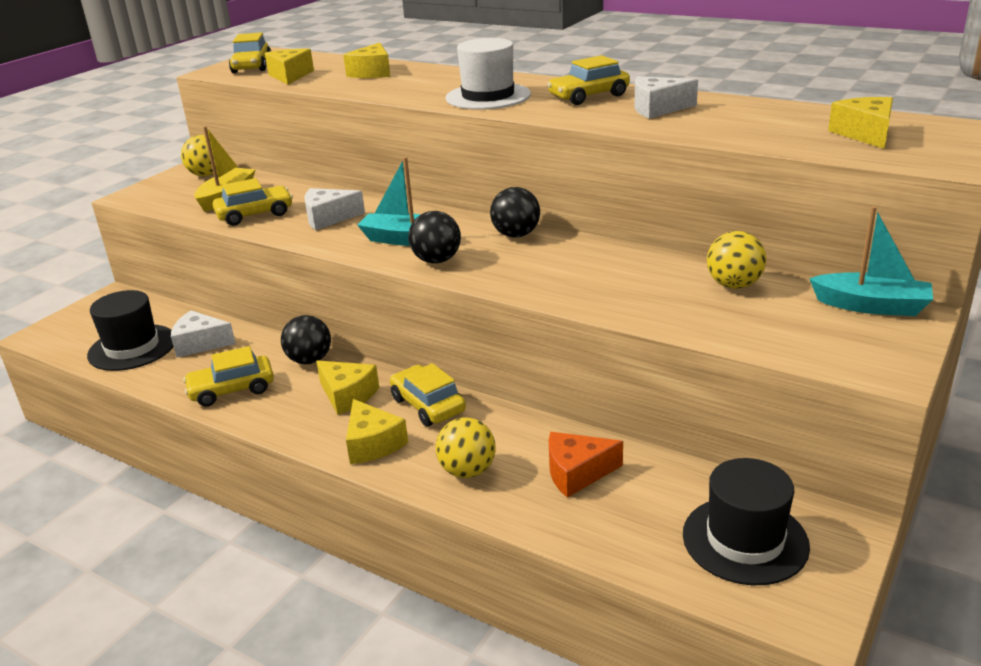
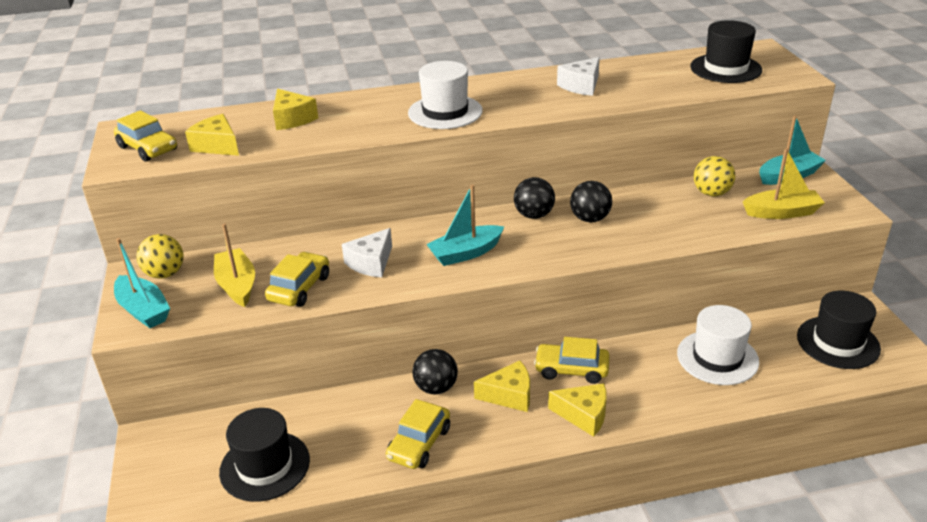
camera: 45 degrees left, 5 degrees up
(156, 190) = (143, 310): none -> turquoise boat
(200, 344) = (322, 427): white cheese -> none
(436, 260) = (520, 258): black ball -> black ball (590, 219)
(467, 471) = (664, 394): yellow ball -> none
(577, 473) = (717, 357): orange cheese -> white hat
(588, 96) = (516, 89): yellow car -> none
(781, 334) = (781, 212): none -> yellow boat
(865, 134) = (725, 68): yellow cheese -> black hat

